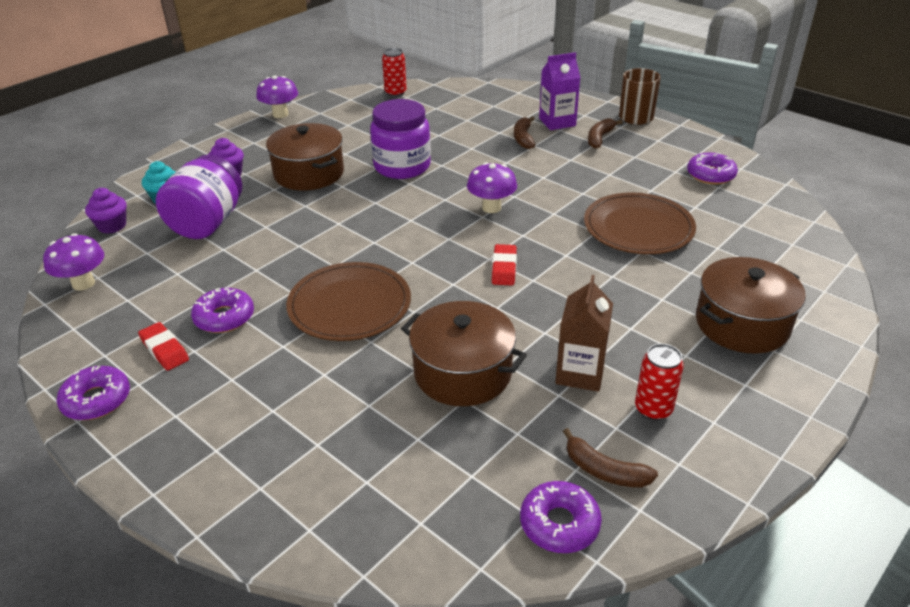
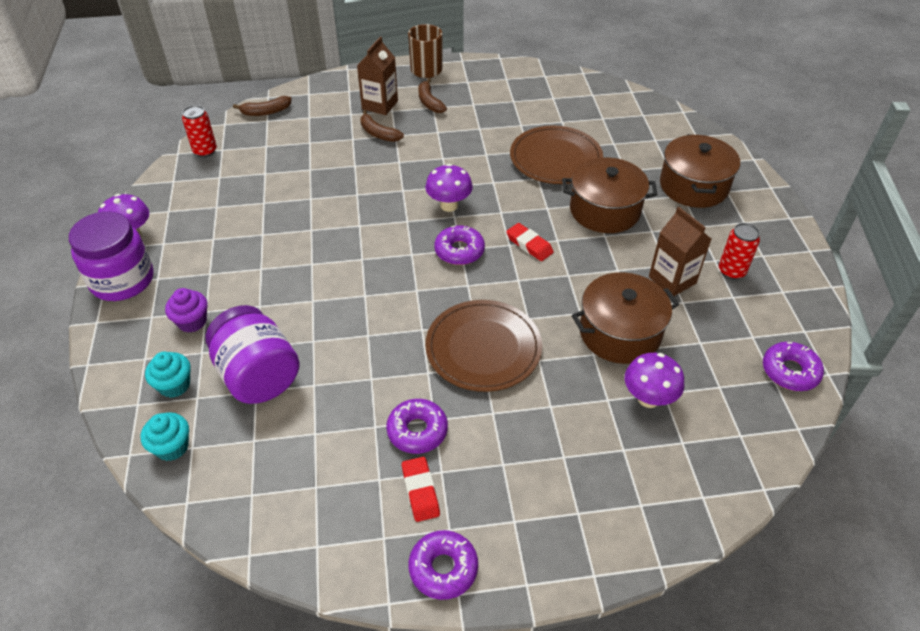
camera: 50 degrees left, 10 degrees up
(83, 283) = (250, 510): purple mushroom -> purple mushroom (648, 398)
(112, 226) = (172, 447): purple cupcake -> turquoise cupcake
(164, 350) = (420, 491): red eraser -> red eraser turned 75 degrees clockwise
(309, 173) = (264, 272): brown pot -> brown pot (605, 210)
(402, 166) = (330, 215): purple jar -> purple jar (122, 280)
(557, 122) = (380, 105): purple carton -> brown carton
(604, 470) = (763, 325): brown banana -> brown banana (266, 112)
(710, 175) = (536, 91): purple donut -> purple donut (459, 251)

